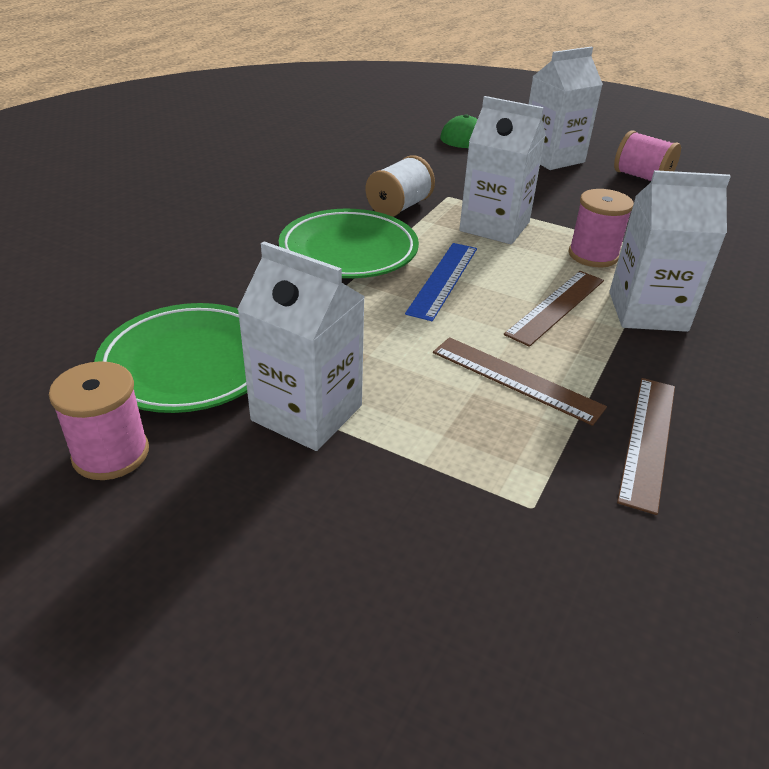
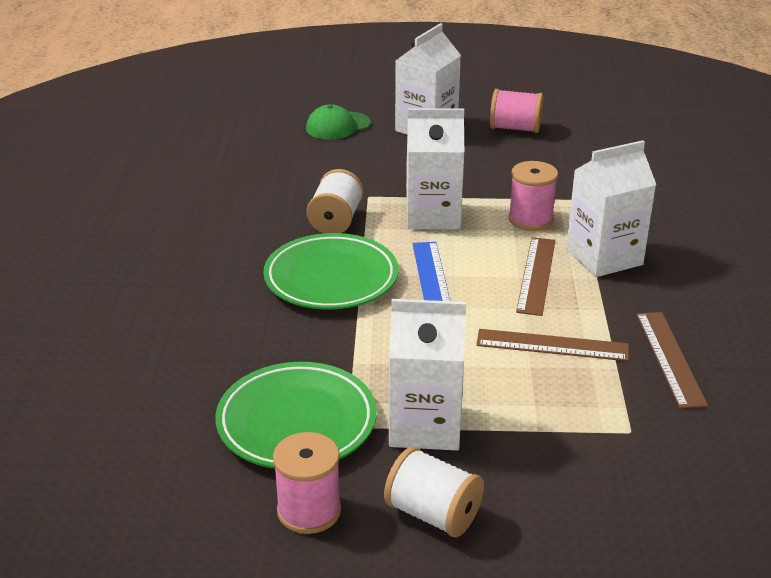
camera: 25 degrees left, 5 degrees down
(225, 510) = (433, 514): none -> white spool

